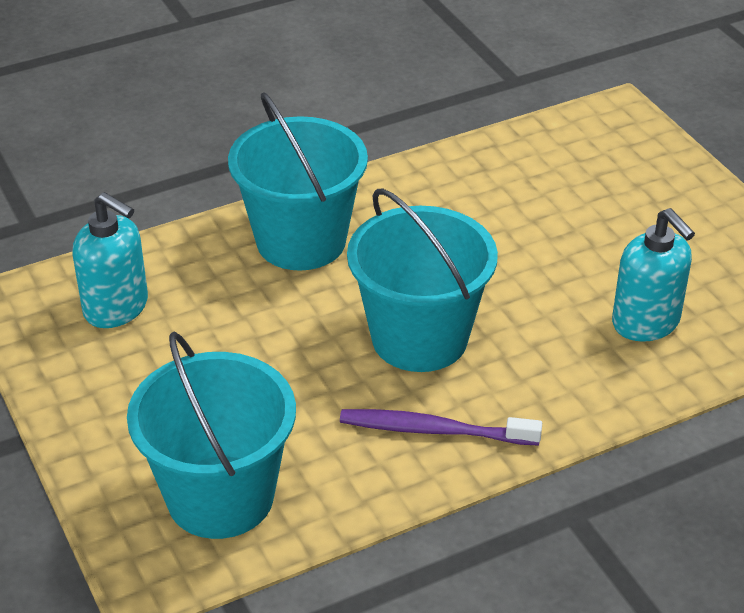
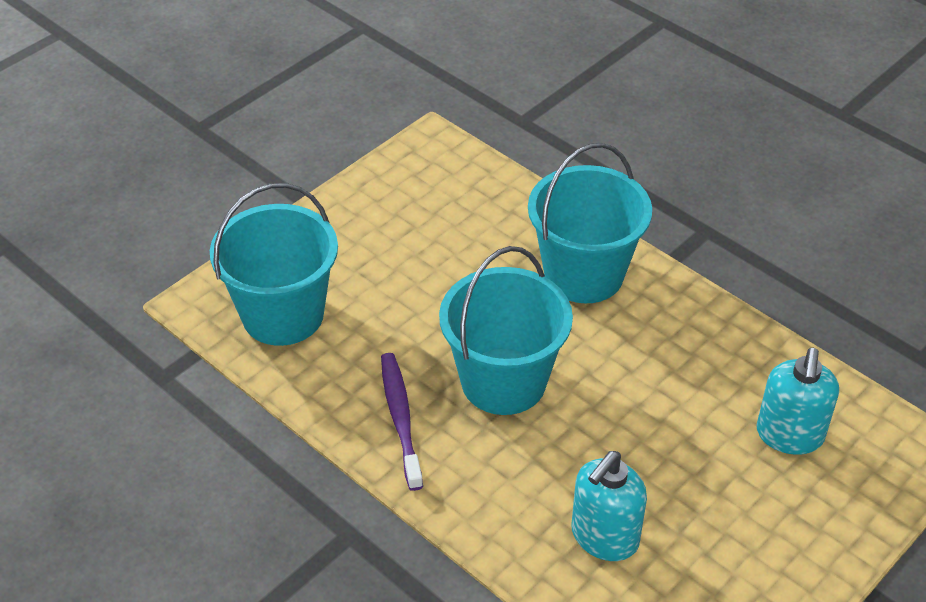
camera: 70 degrees right, 5 degrees up
(116, 308) = (449, 196): turquoise soap dispenser -> turquoise soap dispenser (789, 435)

